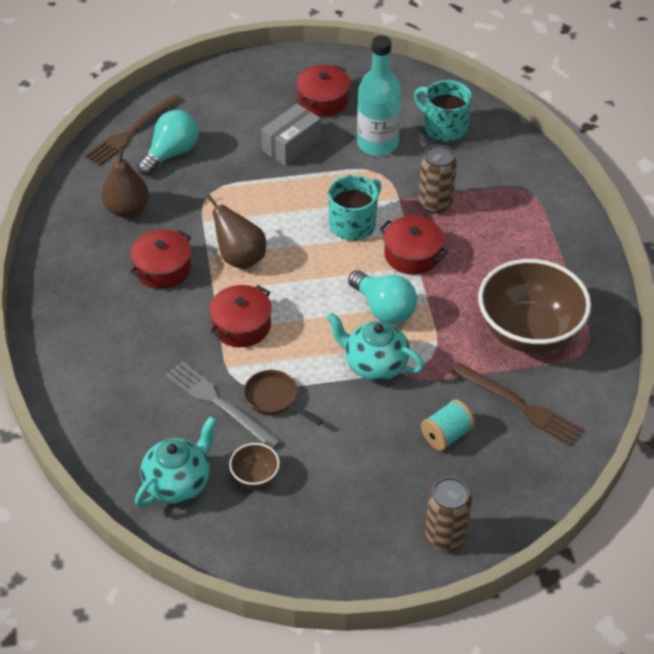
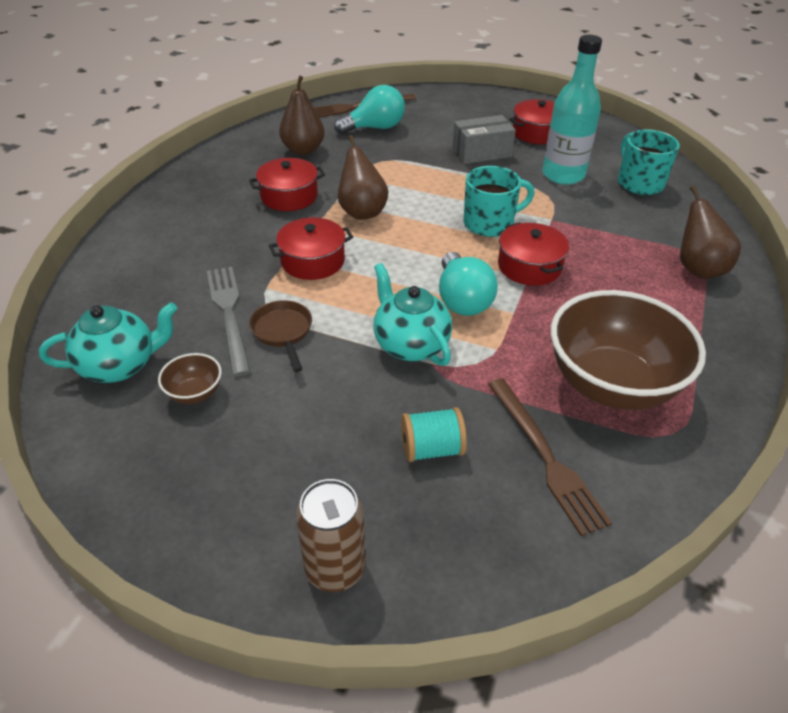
camera: 30 degrees right, 5 degrees down
(435, 203) = (586, 235): brown can -> none
(533, 202) = (698, 269): none -> brown pear

